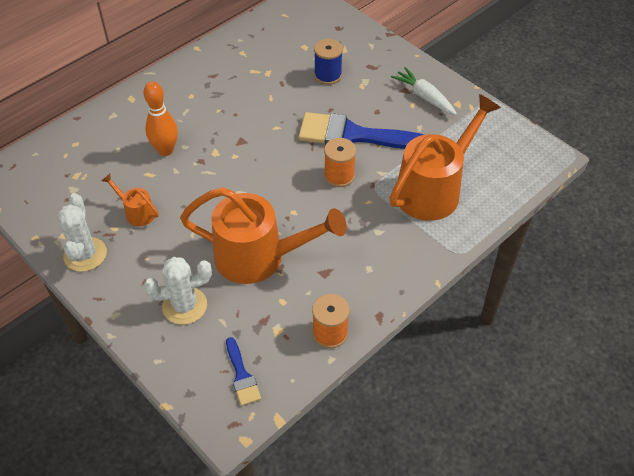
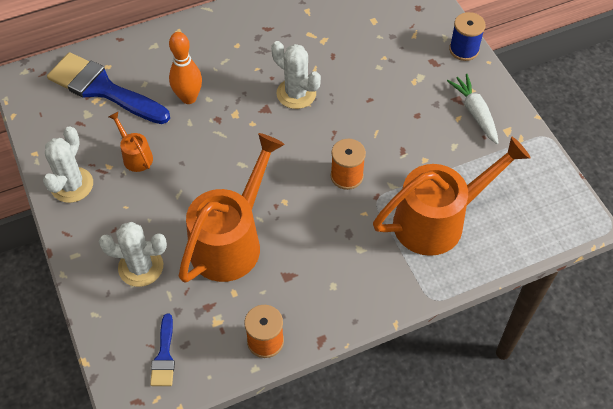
camera: 20 degrees right, 5 degrees up
(260, 257) = (232, 240): orange watering can -> orange watering can turned 90 degrees counterclockwise
(263, 121) = (296, 93): none -> white cactus
(328, 75) = (383, 60): blue spool -> blue spool (464, 50)
(353, 135) = (381, 135): blue brush -> blue brush (102, 89)

